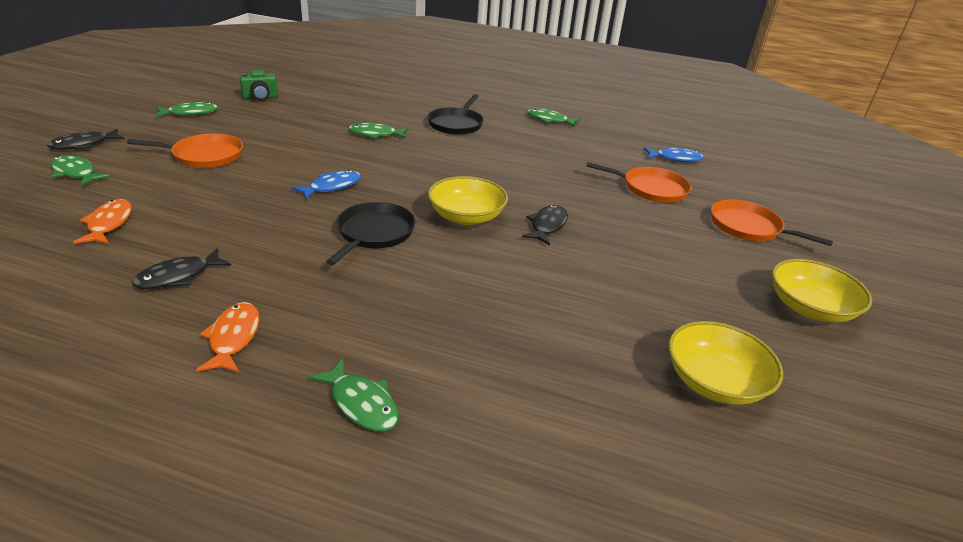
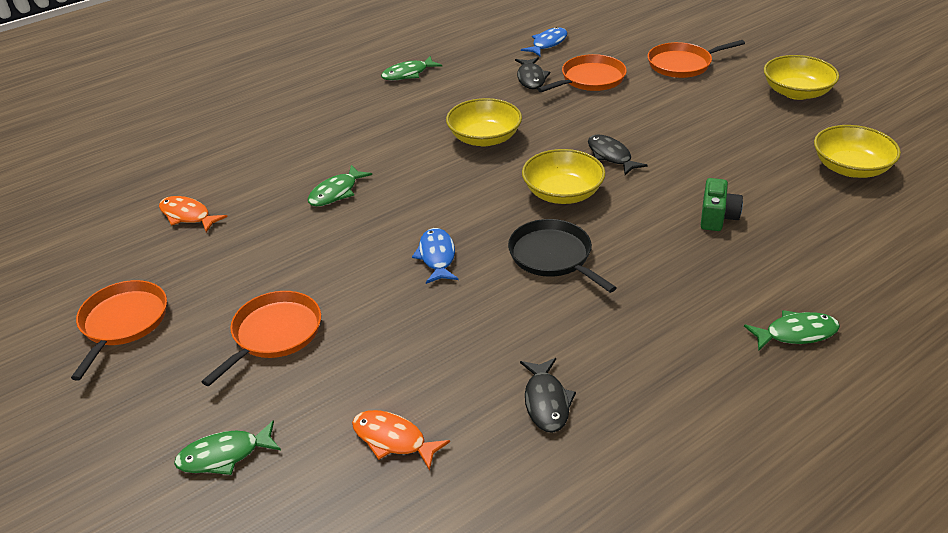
camera: 50 degrees left, 5 degrees up
(84, 144) = (136, 438): black fish -> black fish (531, 78)
(190, 113) = (123, 323): green fish -> orange pan
(233, 338) = (673, 384): orange fish -> orange fish (188, 216)
(260, 97) = (132, 250): green camera -> green camera (717, 217)
(456, 124) = (362, 132): black pan -> none
(504, 166) = (484, 138): none -> yellow bowl

